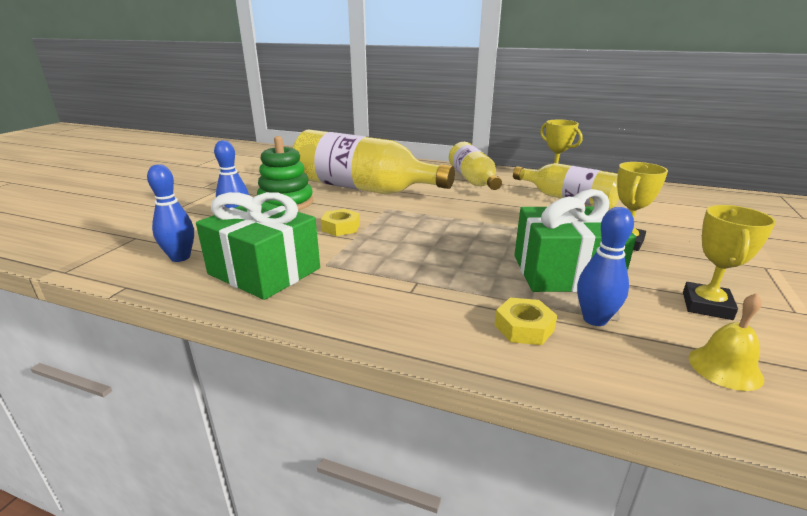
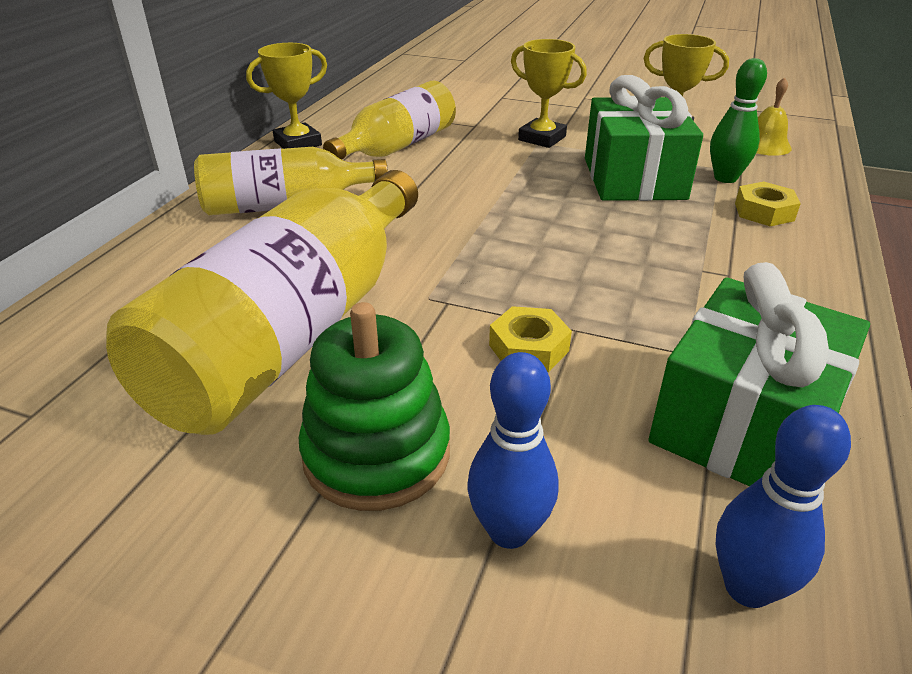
camera: 90 degrees left, 10 degrees up
(594, 319) = (725, 178): blue bowling pin -> green bowling pin

